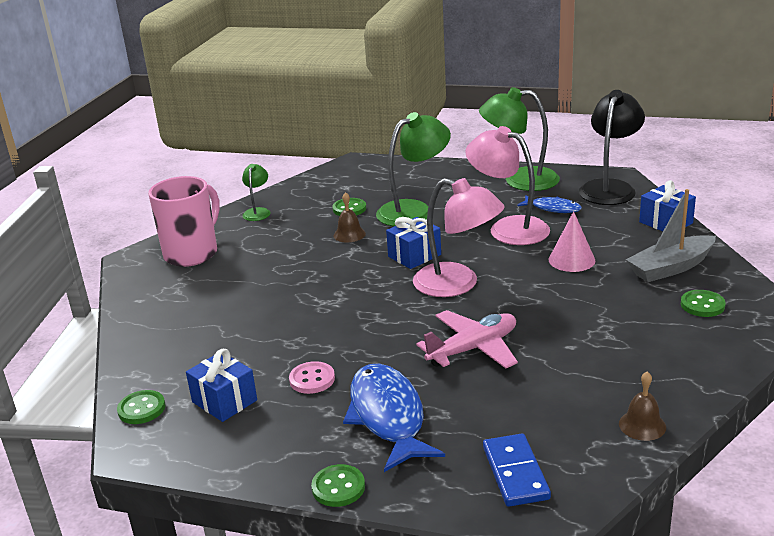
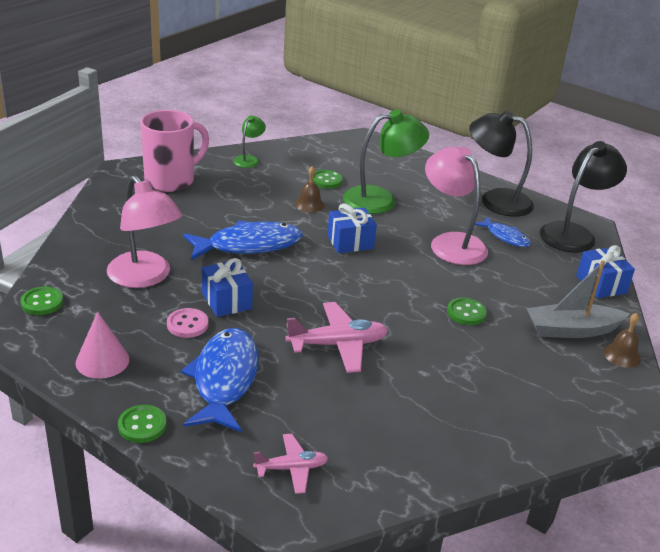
camera: 15 degrees right, 5 degrees up
(224, 401) = (107, 318): blue gift -> blue gift (226, 301)
(318, 288) = (249, 245): none -> blue fish
(457, 284) = (368, 281): pink lamp -> pink lamp (145, 277)
(515, 473) = (291, 468): blue domino -> pink plane
(520, 180) = (495, 200): green lamp -> black lamp
(571, 260) = (485, 292): pink cone -> pink cone (102, 361)
(642, 425) = (432, 468): brown bell -> brown bell (621, 355)
(702, 305) = (574, 376): green button -> green button (466, 313)

